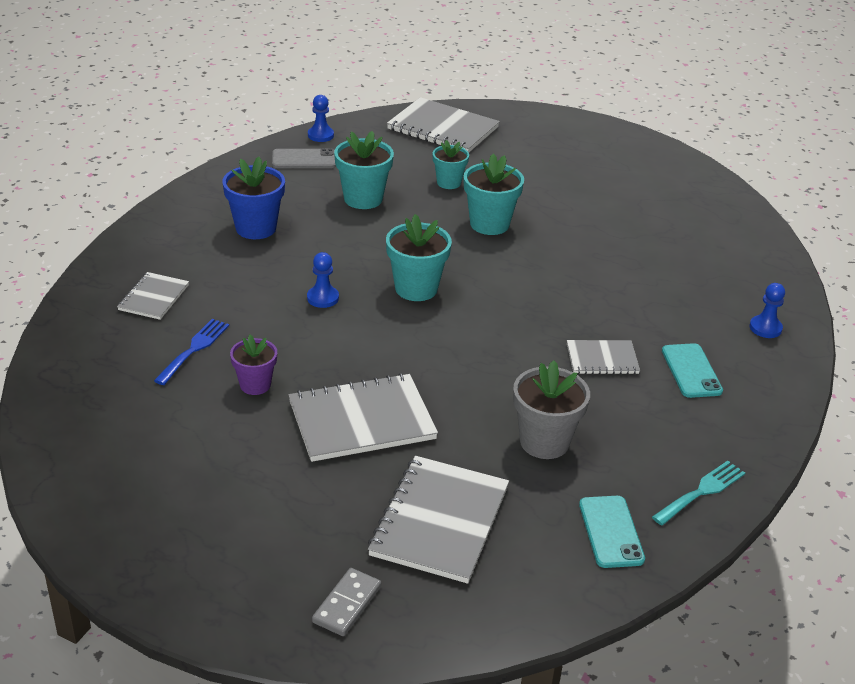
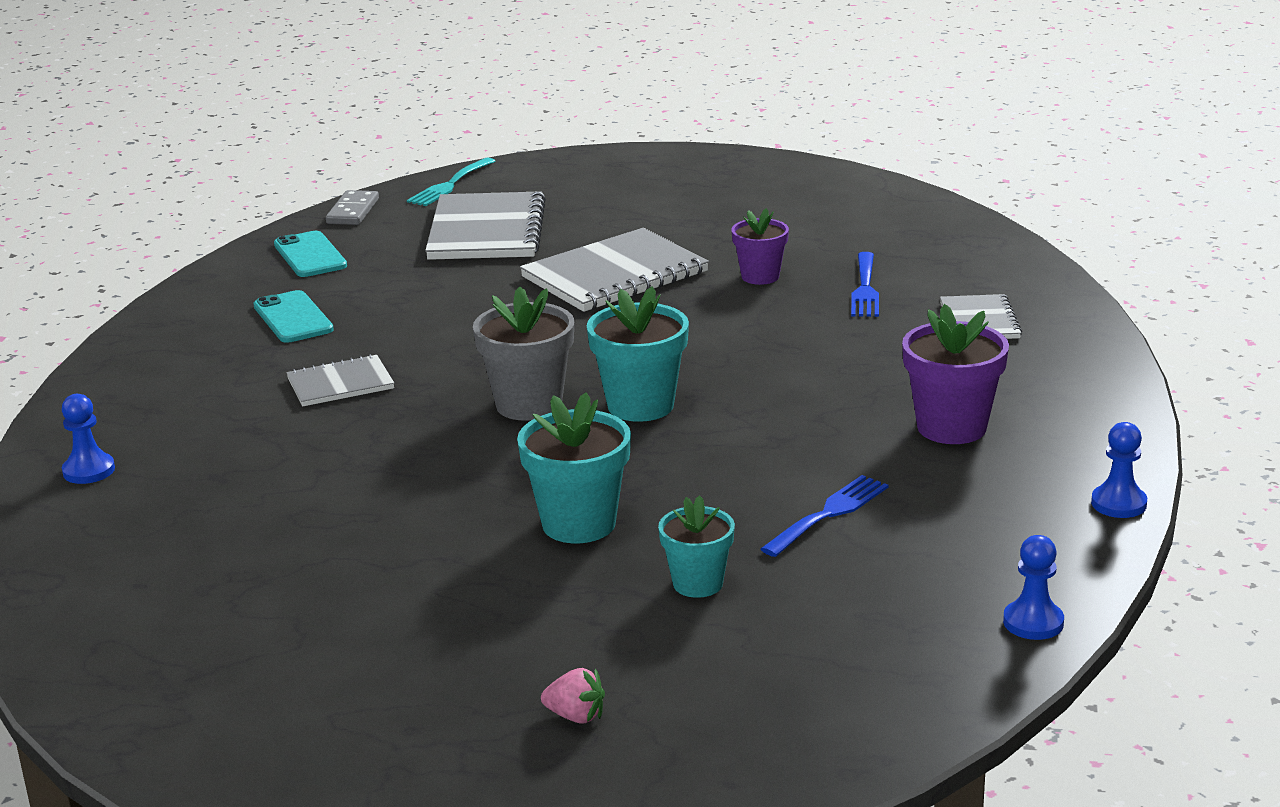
camera: 165 degrees right, 10 degrees down
(256, 228) = (951, 427): blue flower pot -> purple flower pot
(304, 159) = (1006, 560): grey phone -> none
(323, 298) = (762, 367): blue pawn -> blue pawn (1118, 503)
(347, 604) = (542, 179): grey domino -> grey domino (352, 211)
(363, 199) = (829, 514): turquoise flower pot -> blue fork
(442, 128) = (795, 714): grey notebook -> none
(528, 147) = (576, 716): none -> pink strawberry
(544, 442) = (397, 299): grey flower pot -> grey flower pot (529, 404)
(691, 371) = (213, 397): turquoise phone -> turquoise phone (293, 318)
(701, 491) = (210, 298): turquoise fork -> turquoise fork (449, 185)

